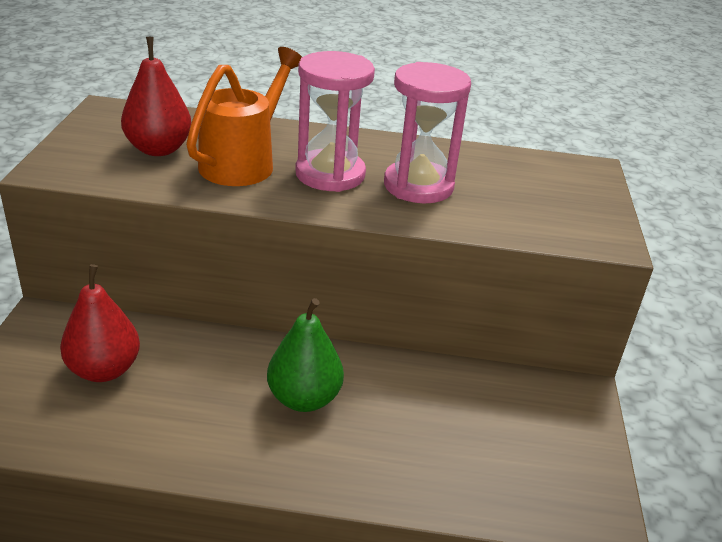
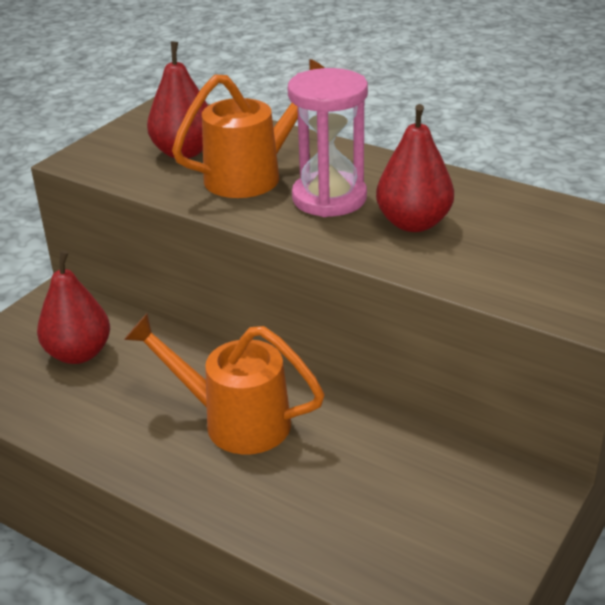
camera: 30 degrees right, 0 degrees up
(304, 398) = (235, 421): green pear -> orange watering can
(418, 186) = (413, 223): pink hourglass -> red pear

